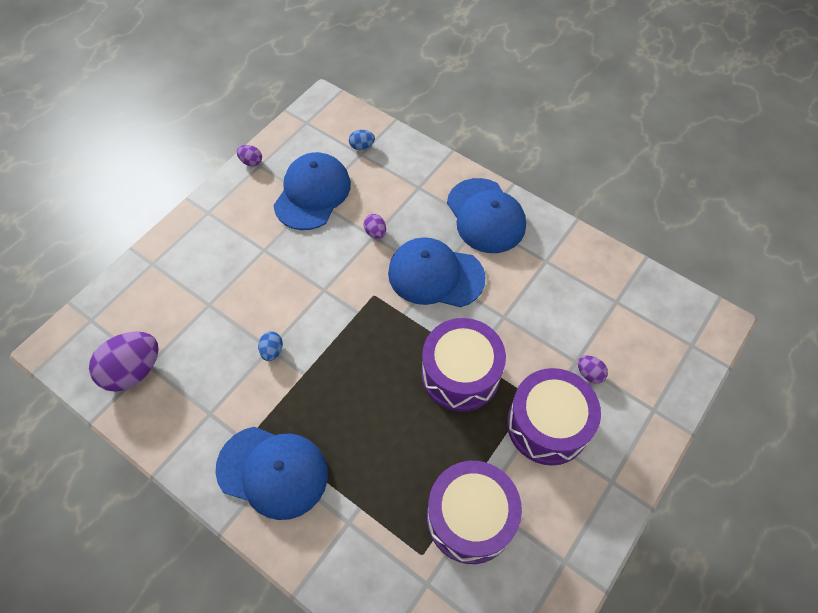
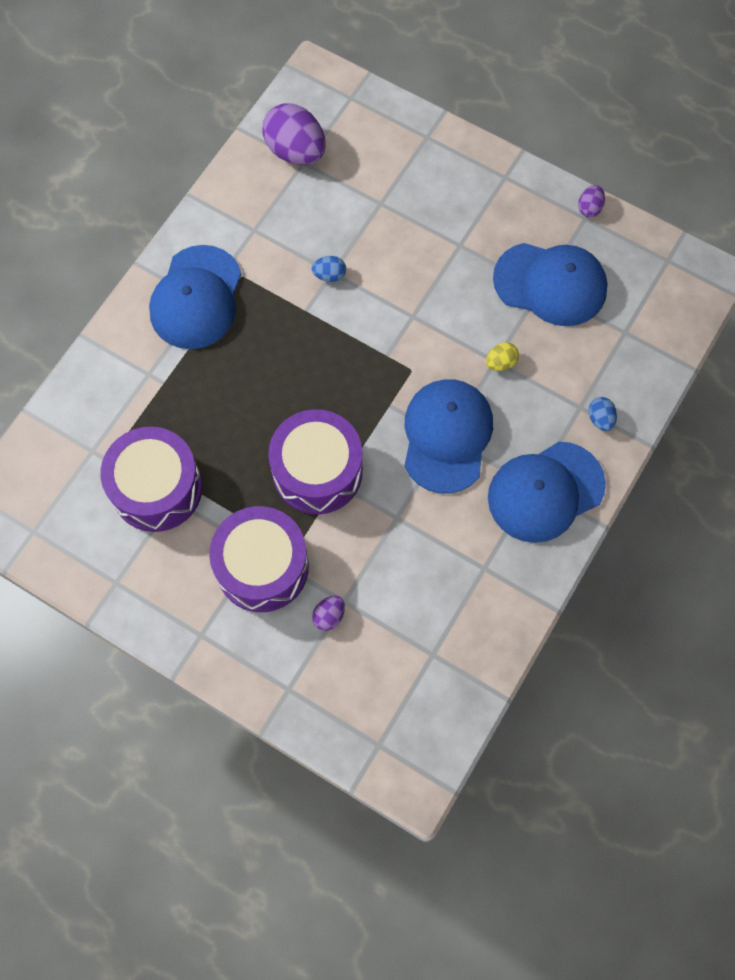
camera: 85 degrees right, 10 degrees up
(362, 146) = (638, 332): blue egg -> blue egg (600, 419)
(375, 232) = (500, 362): purple egg -> yellow egg

